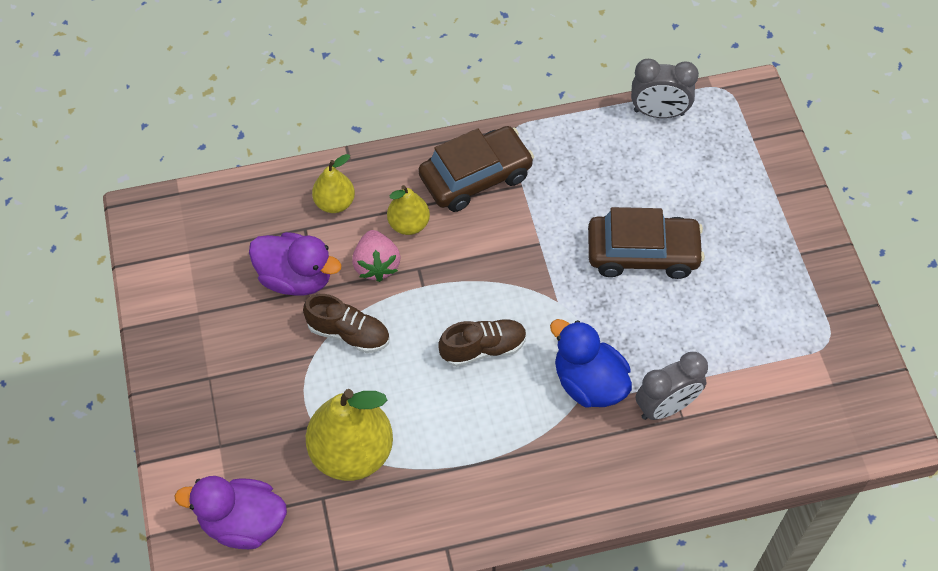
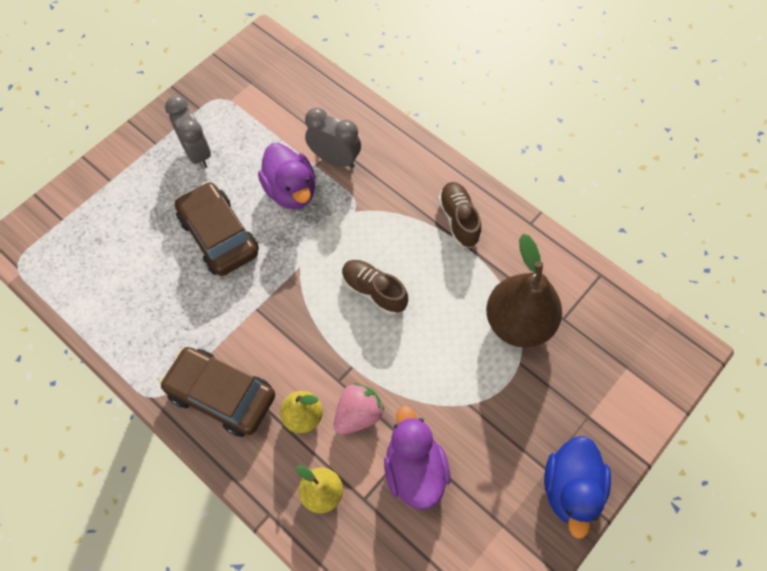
camera: 125 degrees left, 5 degrees up
(243, 523) = (624, 357): purple duck -> purple duck (291, 191)
(348, 333) = (431, 392): brown shoe -> brown shoe (459, 220)
(352, 452) = (518, 323): yellow pear -> brown pear
(589, 383) = (351, 211): blue duck -> blue duck (570, 488)
(658, 113) = (70, 297): grey clock -> grey clock (197, 153)

